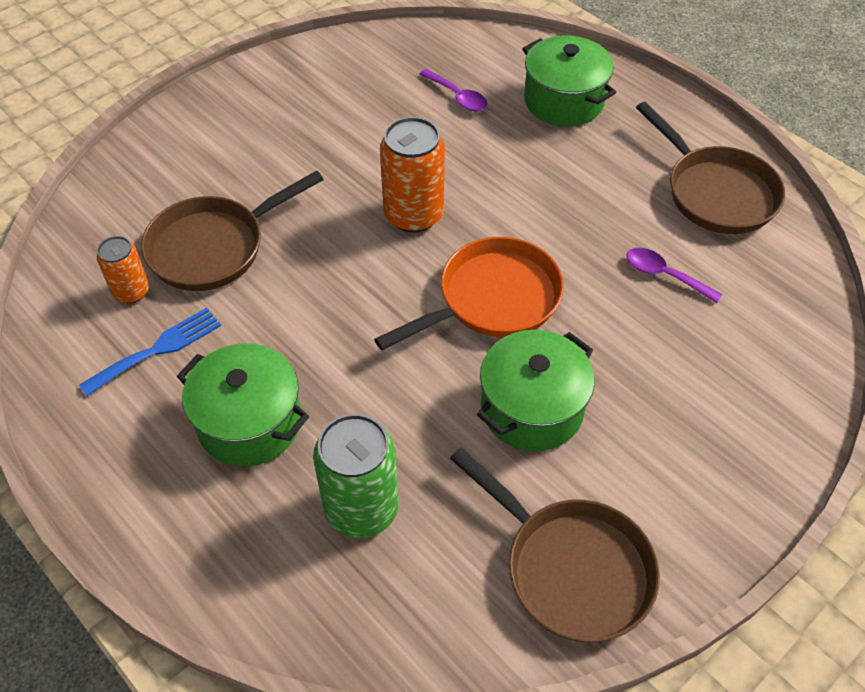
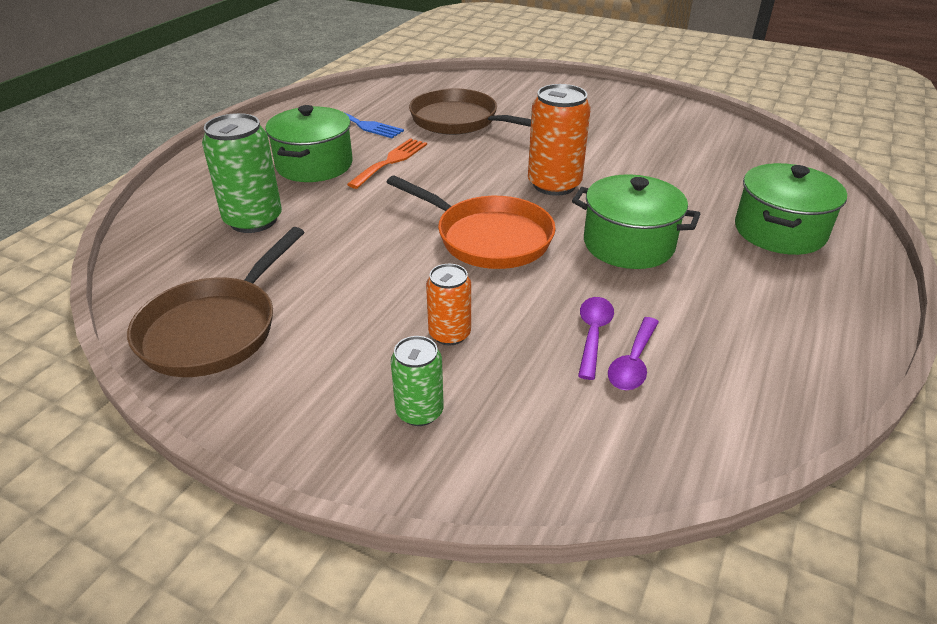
camera: 70 degrees right, 15 degrees down
(131, 291) = (403, 106): orange can -> orange can (449, 334)
(284, 341) = (391, 161): none -> orange fork
(457, 96) = (715, 177): purple spoon -> purple spoon (633, 363)
(532, 408) = (378, 279): green pot -> green pot (628, 244)
(715, 193) = (754, 355): brown pan -> none
(730, 420) = (419, 412): none -> green can

